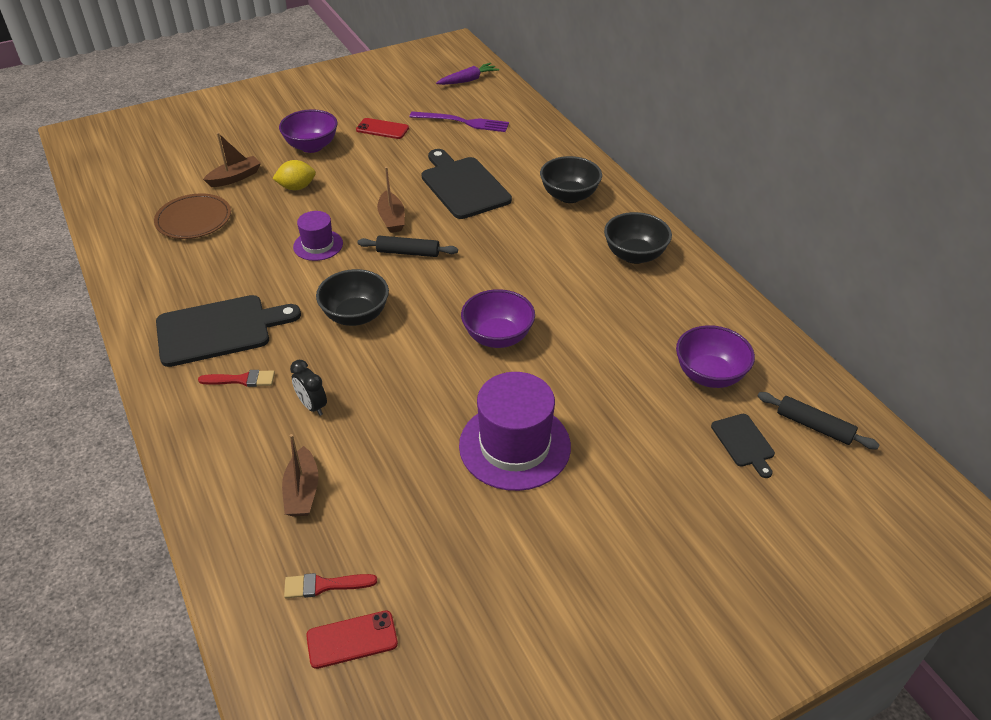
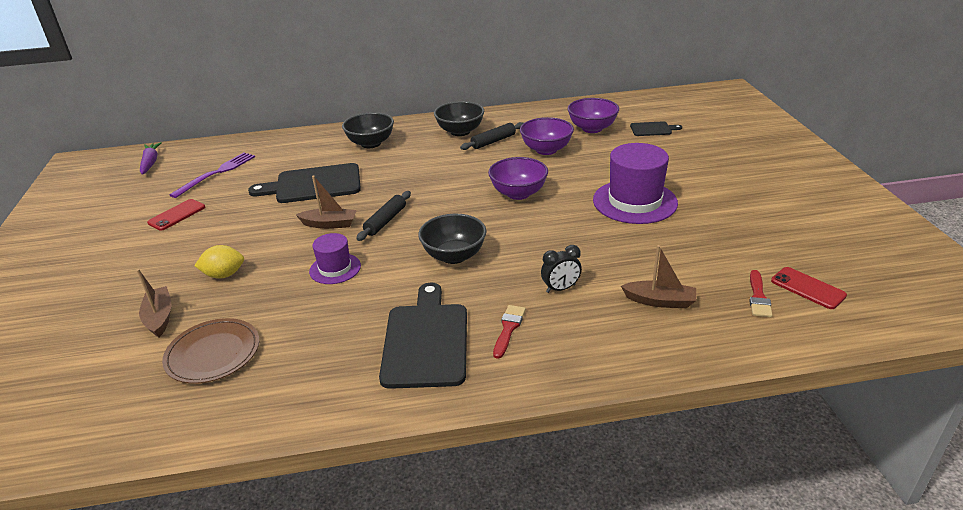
camera: 70 degrees left, 10 degrees down
(296, 187) = (224, 275): yellow lemon -> yellow lemon turned 75 degrees clockwise
(311, 146) = (157, 260): purple bowl -> purple bowl (546, 150)
(352, 640) = (808, 288): red phone -> red phone turned 45 degrees counterclockwise
(814, 426) = (645, 109): black rolling pin -> black rolling pin (493, 141)

